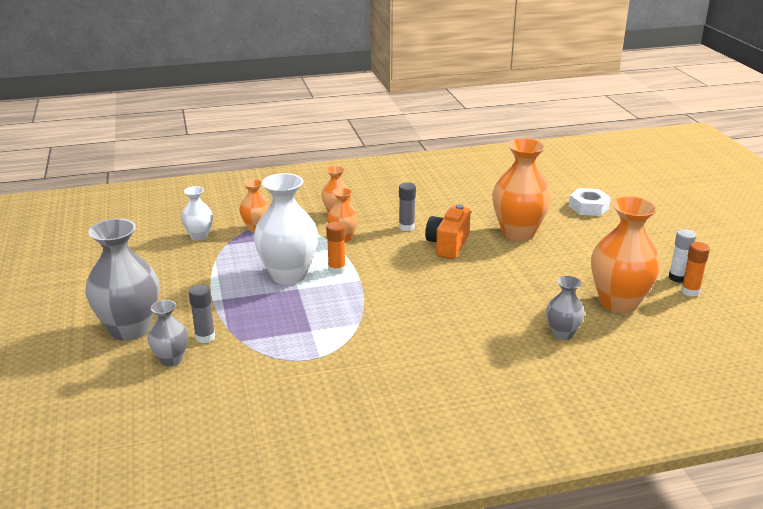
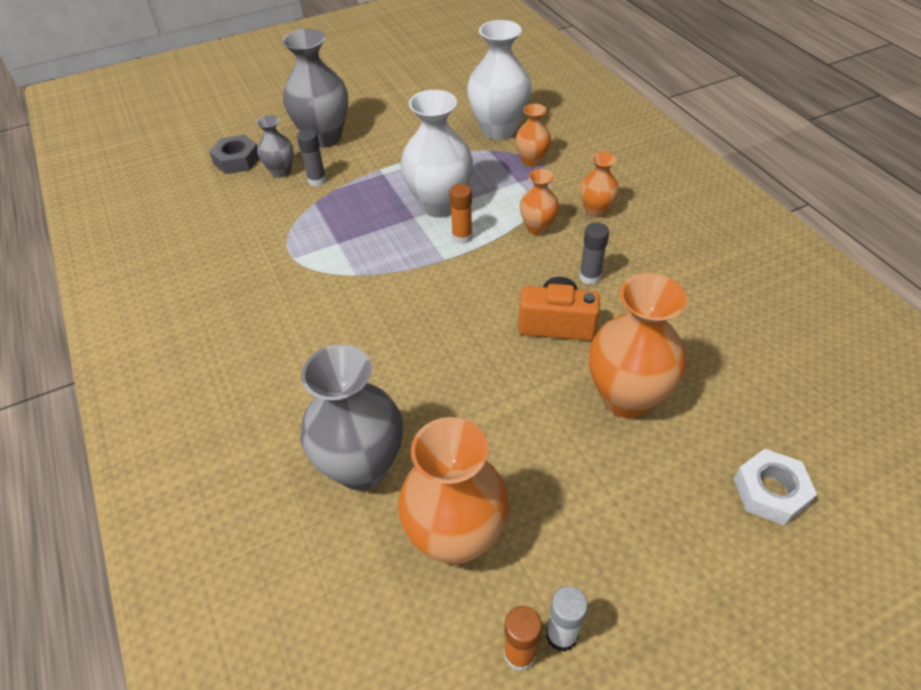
camera: 80 degrees right, 20 degrees up
(124, 391) = (237, 160): none -> grey nut
(199, 236) = (498, 129): white vase -> white vase, size x1.88
(562, 334) = (362, 466): grey vase -> grey vase, size x1.88

